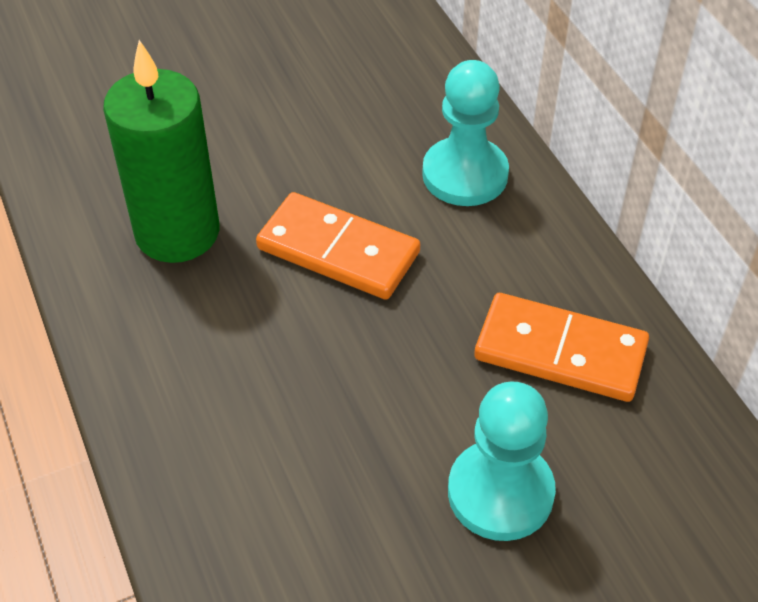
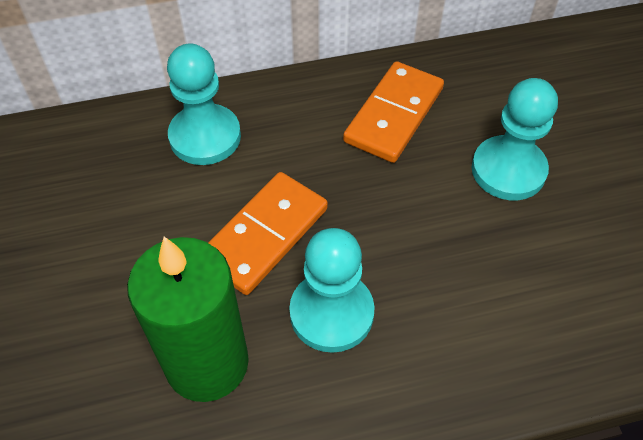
camera: 80 degrees left, 5 degrees up
(247, 324) = (331, 313): none -> turquoise pawn

